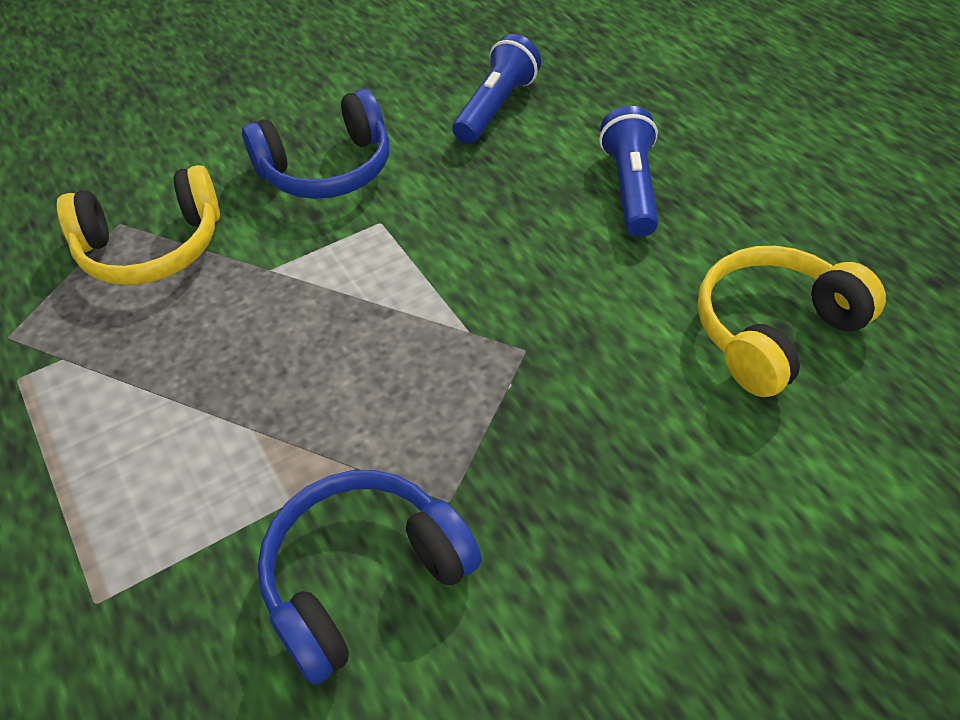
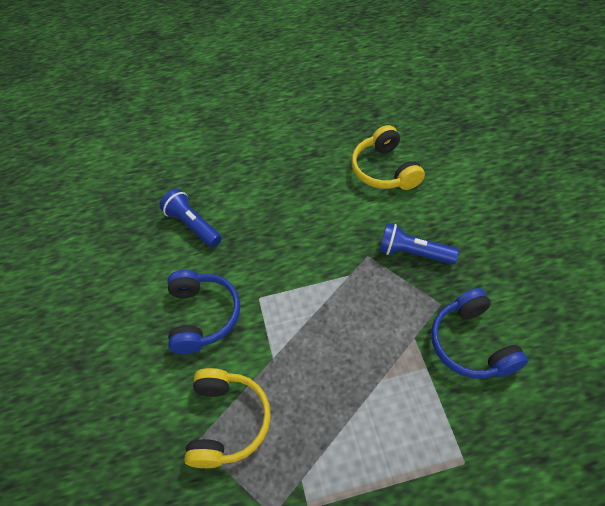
camera: 70 degrees left, 5 degrees up
(630, 188) = (281, 189): blue flashlight -> blue flashlight (413, 253)

